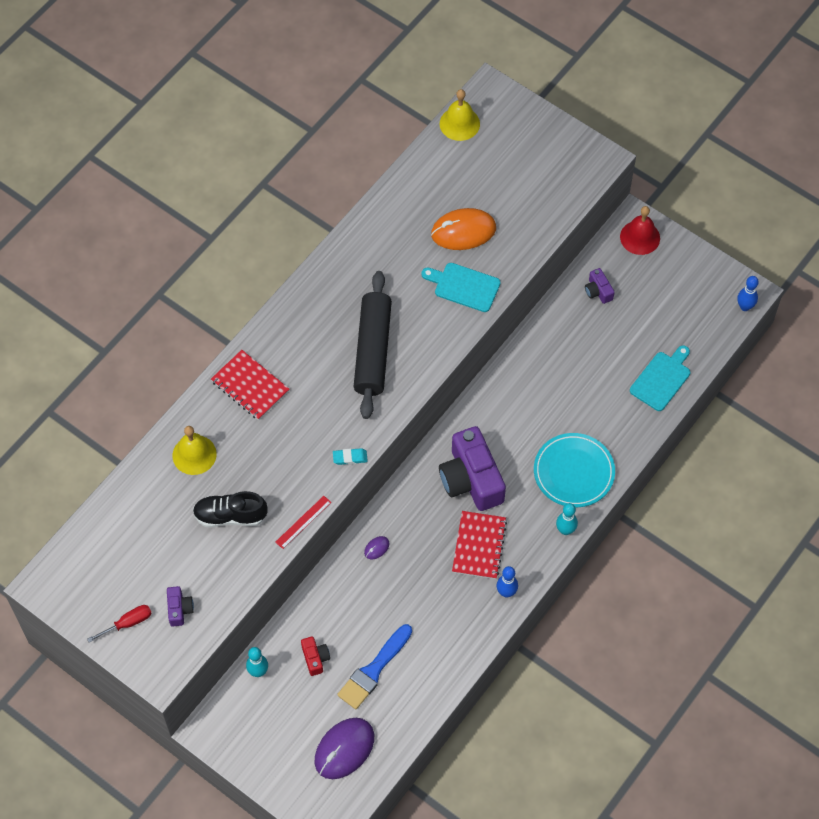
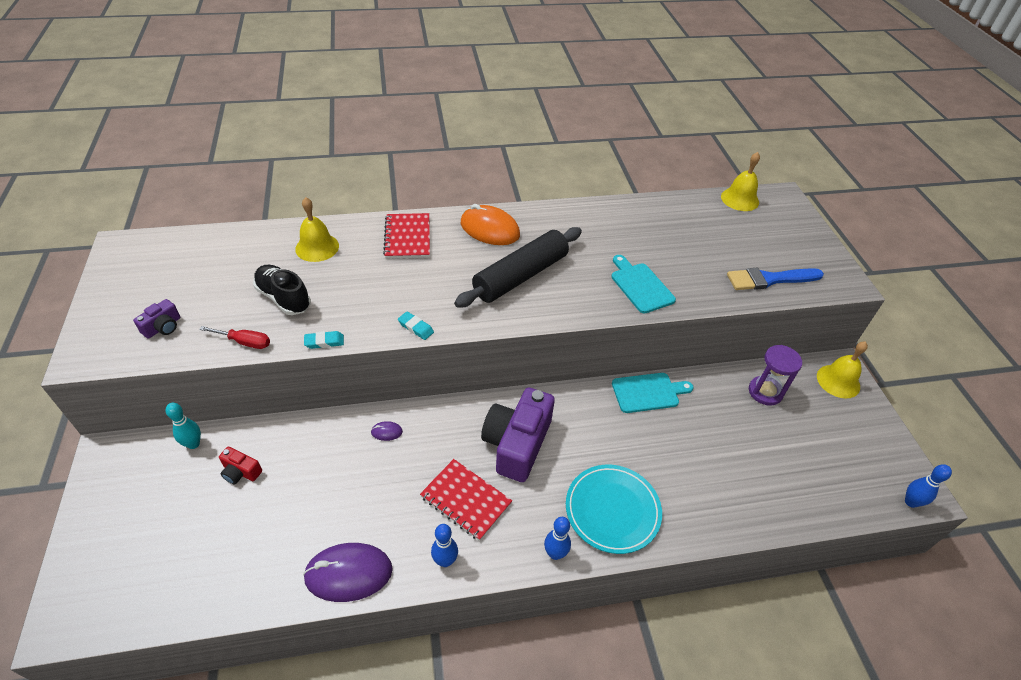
camera: 40 degrees right, 15 degrees down
(128, 623) = (122, 307): red screwdriver -> red screwdriver (244, 342)
(303, 522) = (324, 342): red ruler -> turquoise eraser
(315, 658) = (241, 472): red camera -> red camera turned 90 degrees clockwise
(344, 749) = (159, 568): purple mouse -> purple mouse (348, 573)
(373, 670) = (266, 523): blue brush -> blue brush (769, 279)
(463, 231) = (677, 255): orange mouse -> orange mouse (490, 229)
(479, 546) = (466, 500): red notebook -> red notebook turned 75 degrees clockwise
(565, 530) = (555, 553): turquoise bowling pin -> blue bowling pin
(598, 291) = (765, 392): purple camera -> purple hourglass
(640, 237) = (838, 381): red bell -> yellow bell
(661, 379) = (770, 499): turquoise cutting board -> turquoise cutting board (648, 392)

